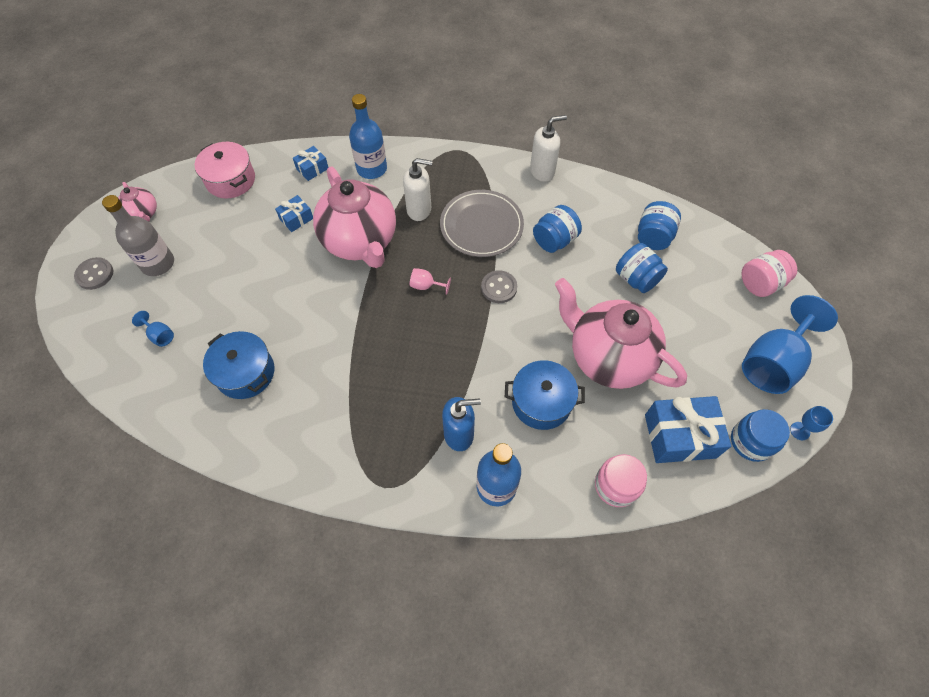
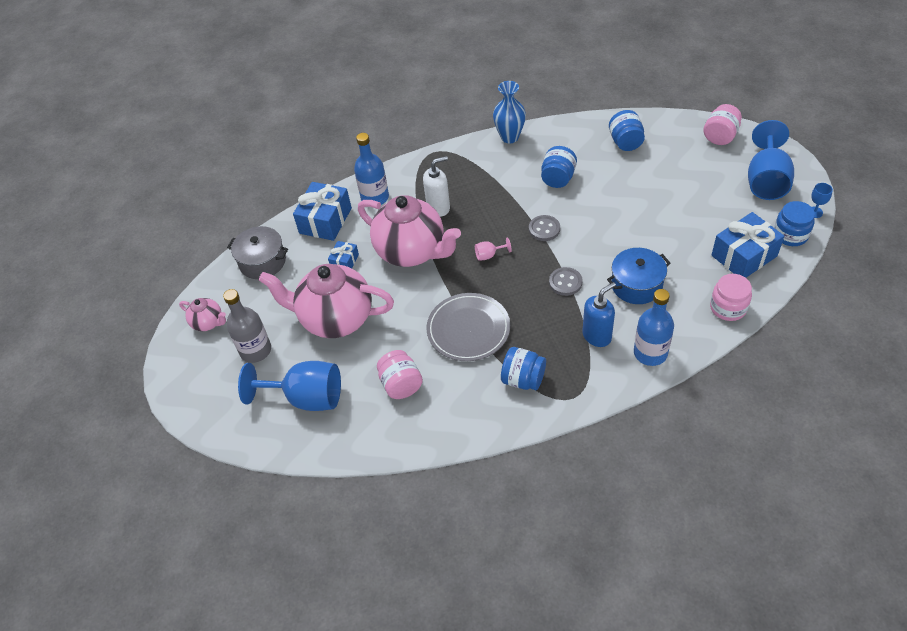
camera: 25 degrees left, 10 degrees down
(95, 274) = (206, 386): grey button -> grey button (565, 282)
(160, 335) = (306, 397): blue goblet -> blue goblet, size x2.43
(231, 180) = (262, 261): pink pot -> grey pot
(245, 373) = (401, 384): blue pot -> pink jar
(312, 169) = (325, 220): blue gift -> blue gift, size x1.93
(481, 225) = (495, 195): grey plate -> grey plate (468, 329)
(542, 171) = (510, 137): white soap dispenser -> blue vase
(608, 357) = (658, 233): pink teapot -> pink teapot (336, 319)
(636, 279) = (636, 175): blue jar -> blue jar (523, 379)

